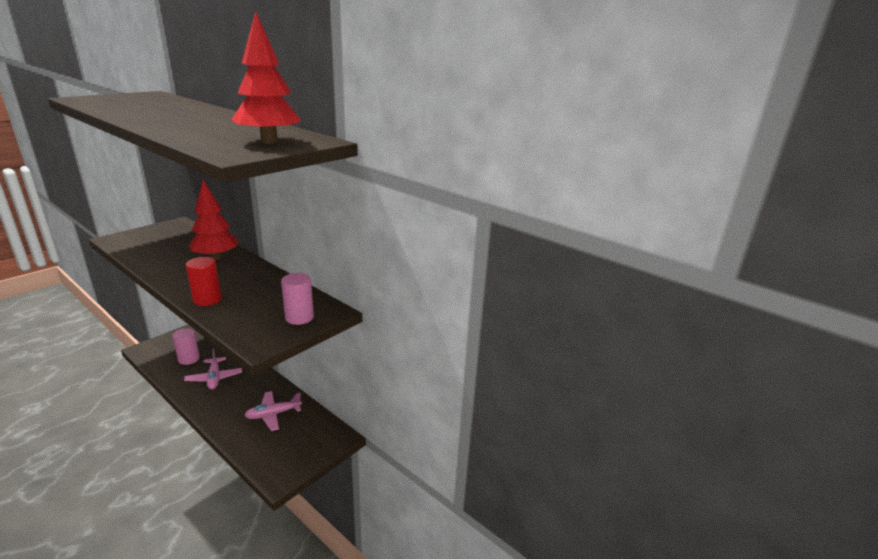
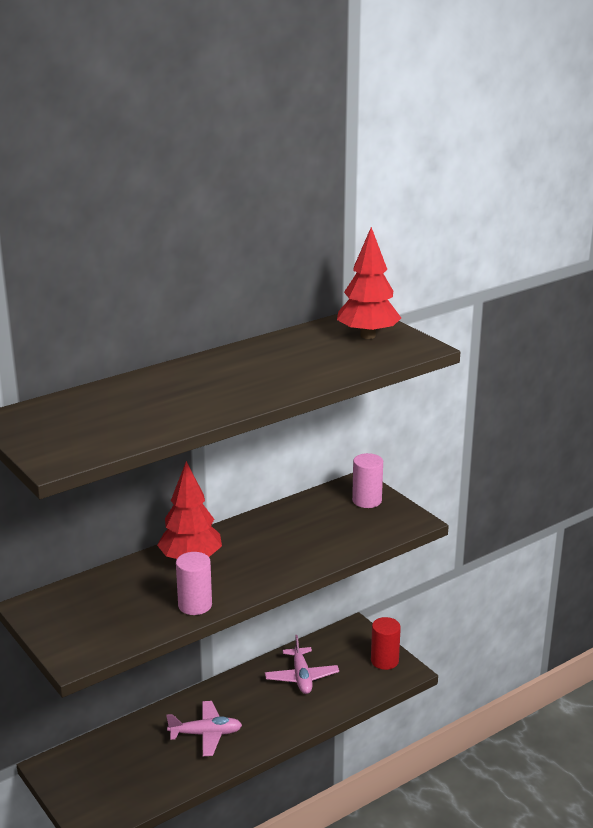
camera: 75 degrees left, 0 degrees up
(189, 359) = (145, 766): pink cylinder -> pink cylinder (195, 605)
(207, 299) = (313, 556): red cylinder -> red cylinder (384, 661)

